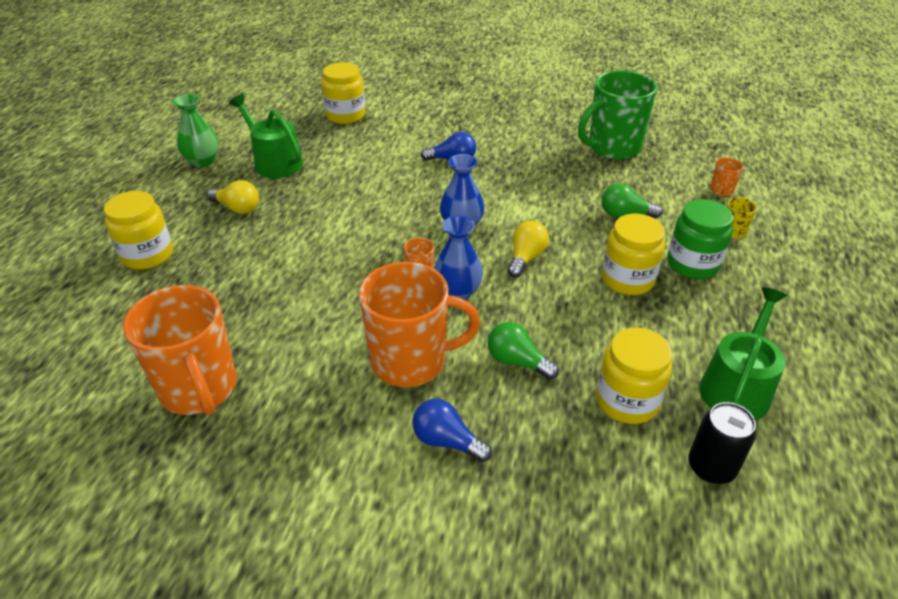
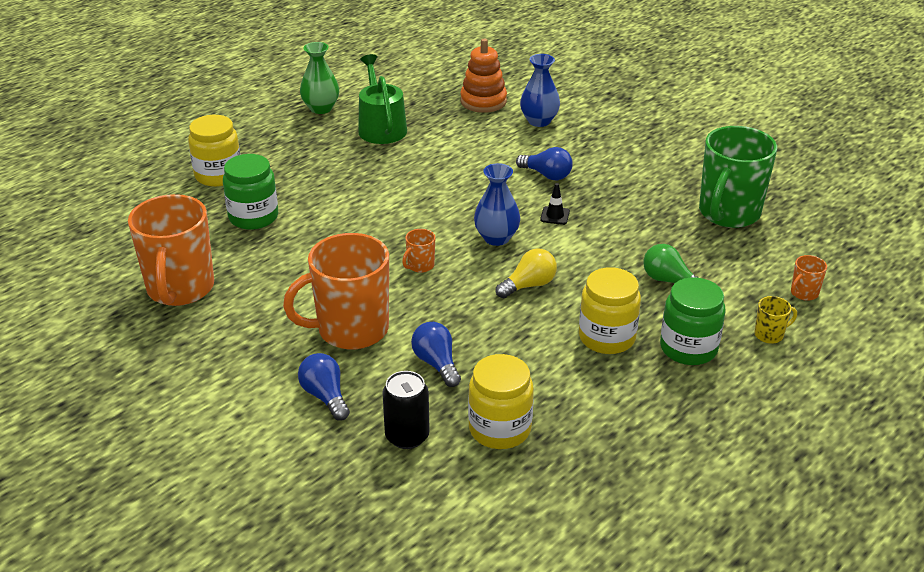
camera: 30 degrees right, 5 degrees down
(219, 284) = (253, 217): none -> green jar
(237, 208) = (317, 159): yellow light bulb -> none
(345, 115) = (483, 101): yellow jar -> orange stacking toy
(411, 361) = (351, 330): orange mug -> orange mug turned 135 degrees clockwise
(457, 292) = (439, 292): blue vase -> blue vase (539, 121)
(490, 191) = (555, 216): none -> black traffic cone
(517, 361) = (436, 364): green light bulb -> blue light bulb
(612, 148) = (728, 213): green mug -> green mug turned 60 degrees counterclockwise
(711, 467) = (519, 504): black can -> black can (407, 436)
(737, 387) = (612, 460): green watering can -> none

